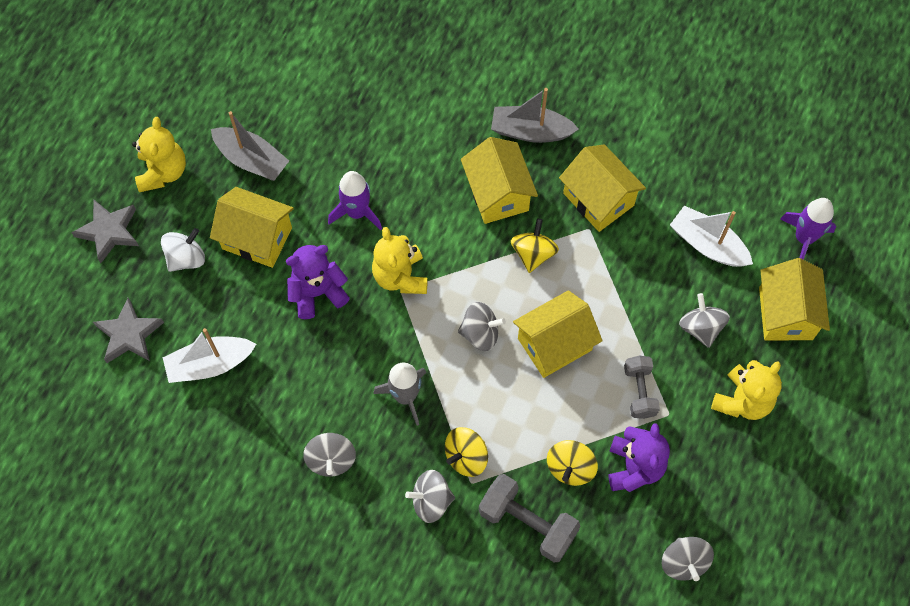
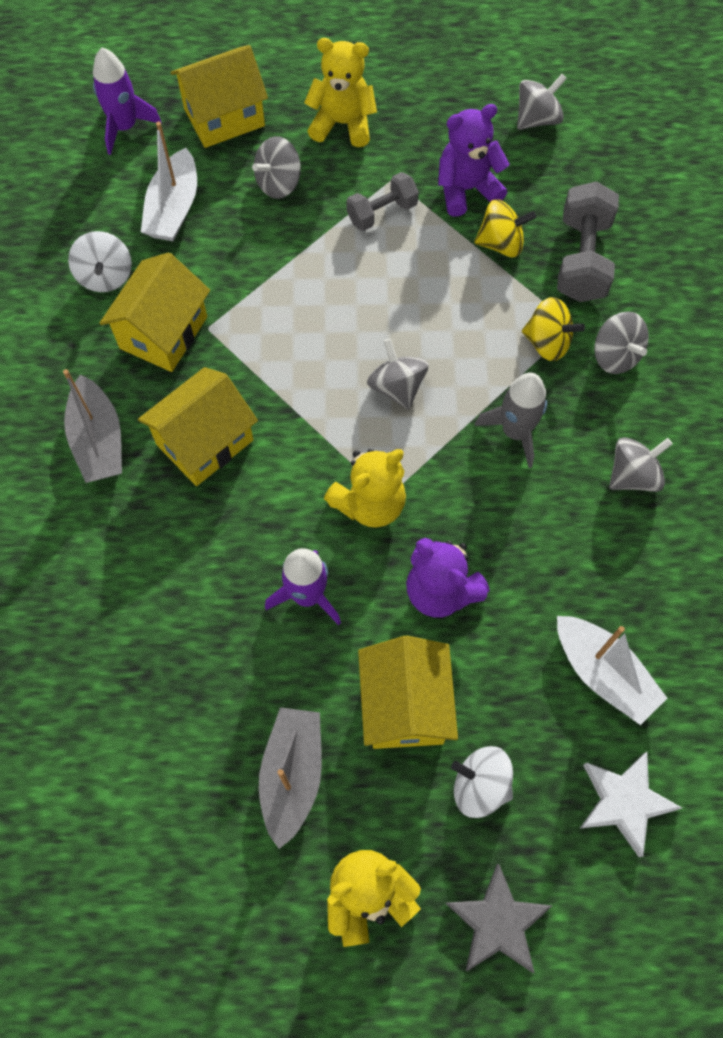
camera: 115 degrees left, 0 degrees up
(129, 334) = (624, 802): grey star -> white star
(533, 253) = (268, 372): yellow spinning top -> none
(554, 344) = (370, 309): yellow house -> none
(665, 178) = (105, 276): none -> white spinning top

